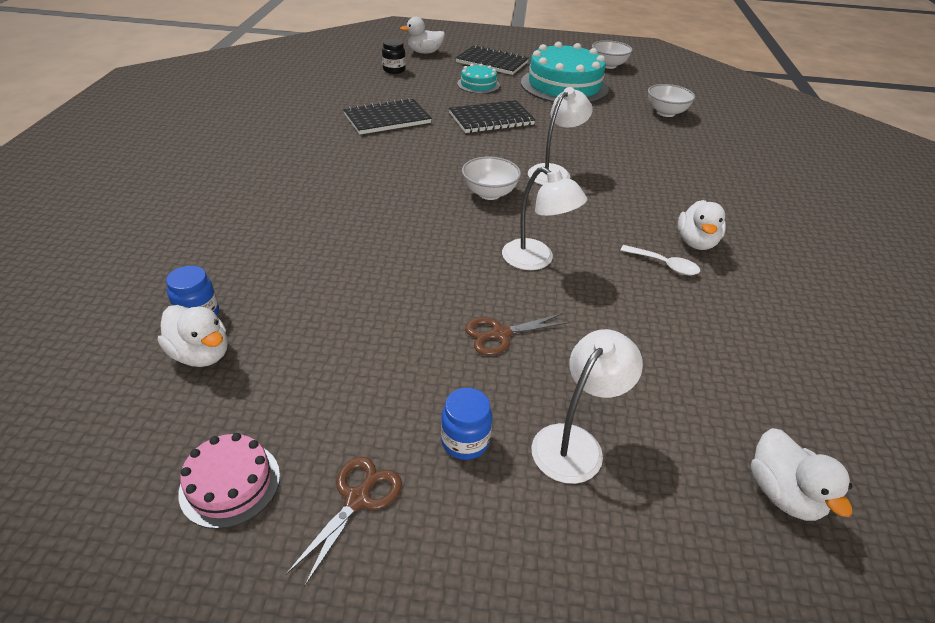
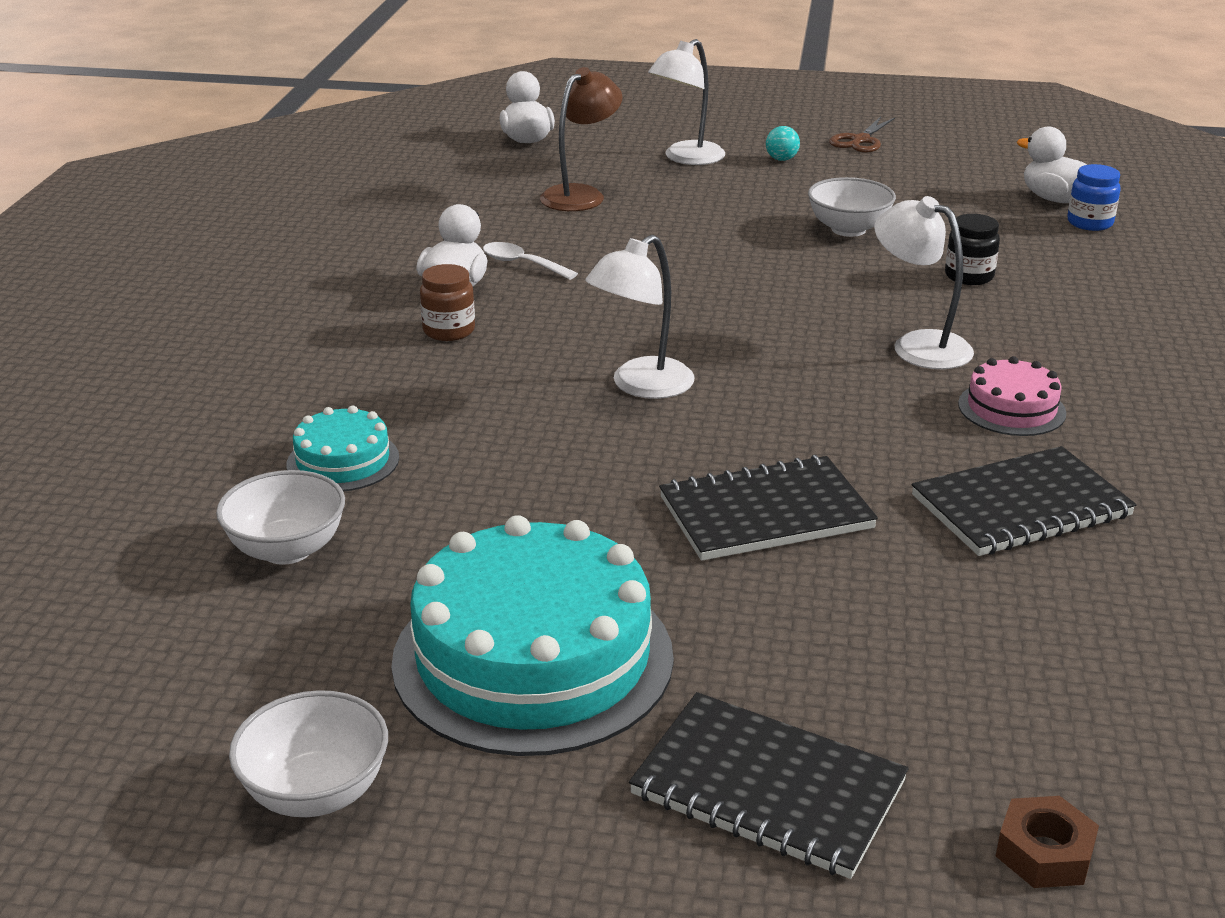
camera: 175 degrees left, 10 degrees down
(230, 483) = (962, 146): pink cake -> pink cake (1011, 408)
(394, 70) = (1105, 719): black jar -> black jar (969, 276)
(424, 52) = (1044, 853): white duck -> brown nut
(465, 441) = (781, 159): blue jar -> turquoise ball
(478, 84) = (809, 651): turquoise cake -> turquoise cake (343, 461)
(489, 193) = (765, 348): white bowl -> white bowl (848, 229)
(500, 334) = (749, 211): brown scissors -> none
(536, 260) = (698, 268): white lamp -> white lamp (918, 345)
(662, 361) = (581, 195): none -> brown lamp
(675, 207) = (449, 331): none -> brown jar

